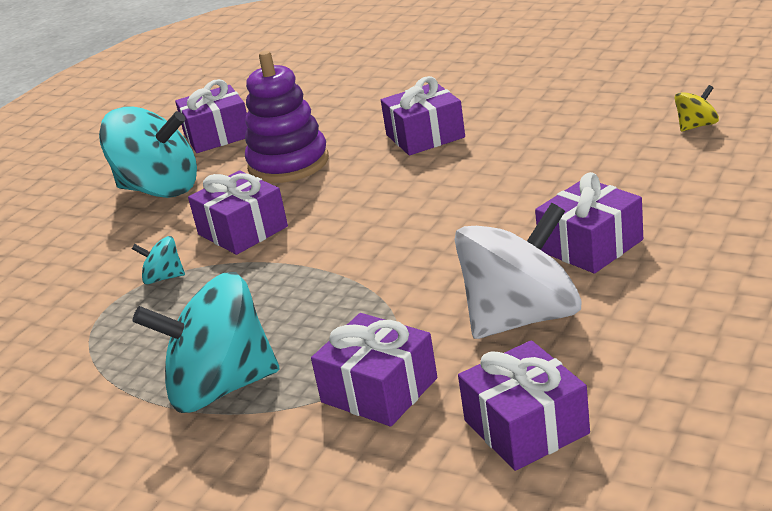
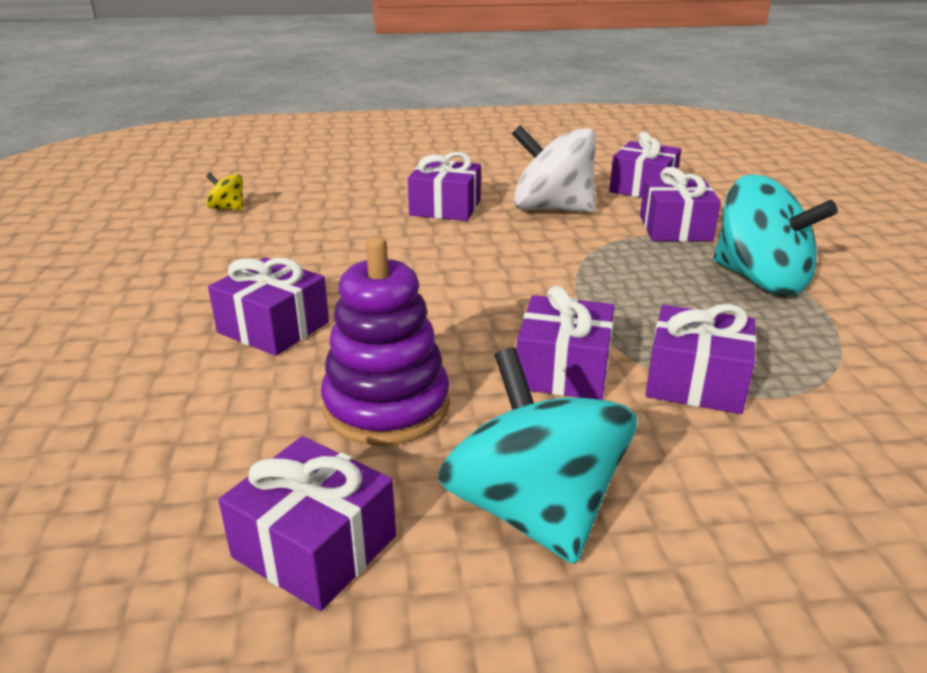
camera: 130 degrees left, 0 degrees up
(163, 278) = (695, 382): turquoise spinning top -> purple gift

